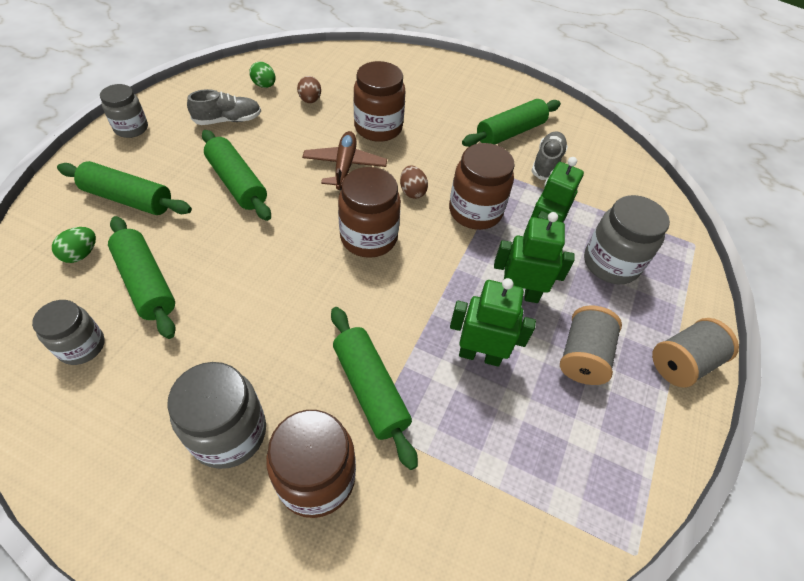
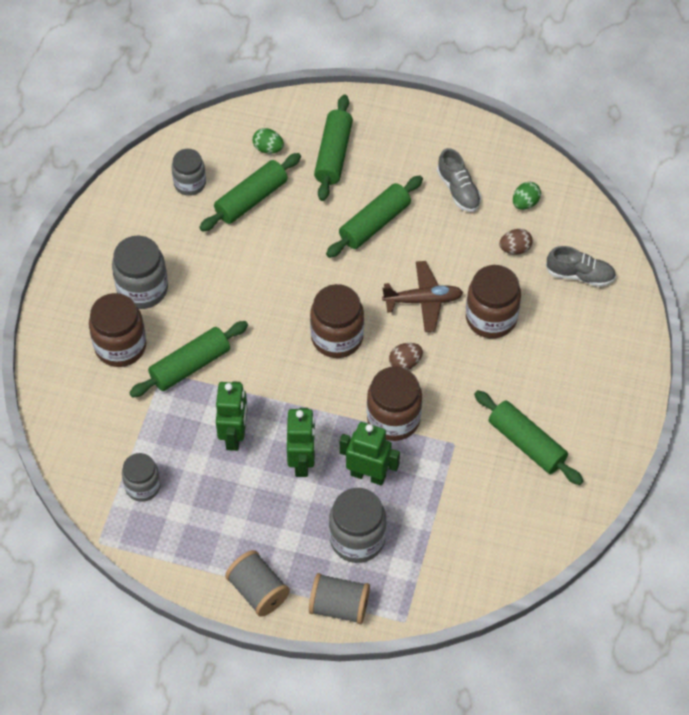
camera: 85 degrees right, 5 degrees up
(131, 128) = (421, 122): grey jar -> grey jar (143, 486)
(546, 163) = (486, 481): grey shoe -> grey shoe (580, 275)
(582, 356) = (249, 512): grey spool -> grey spool (339, 606)

